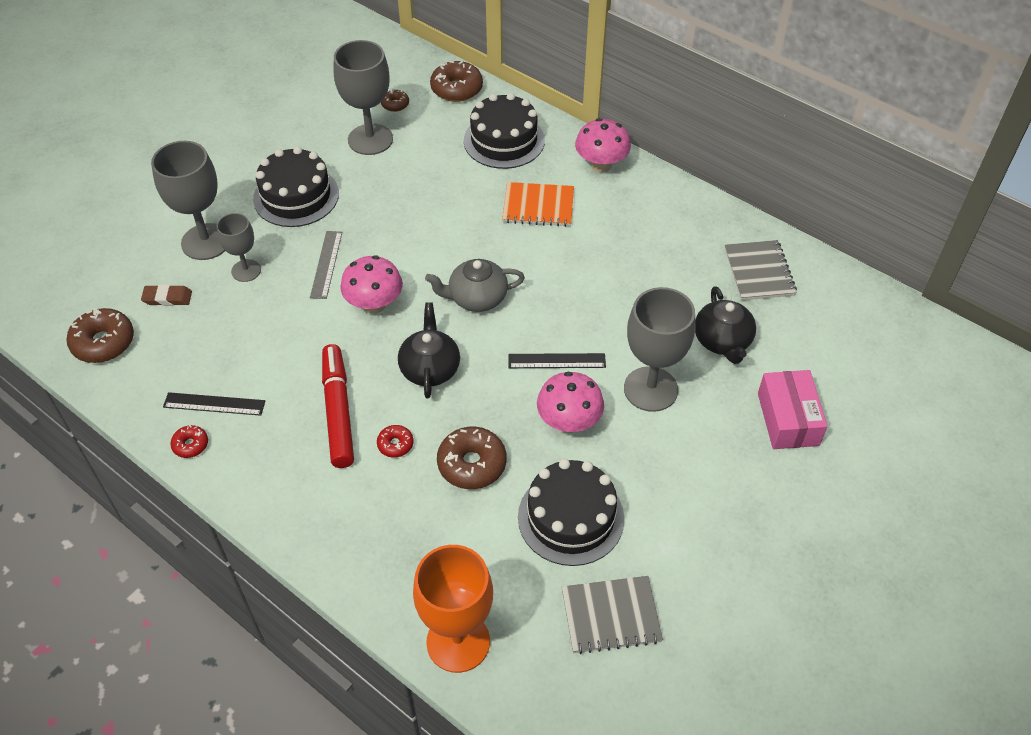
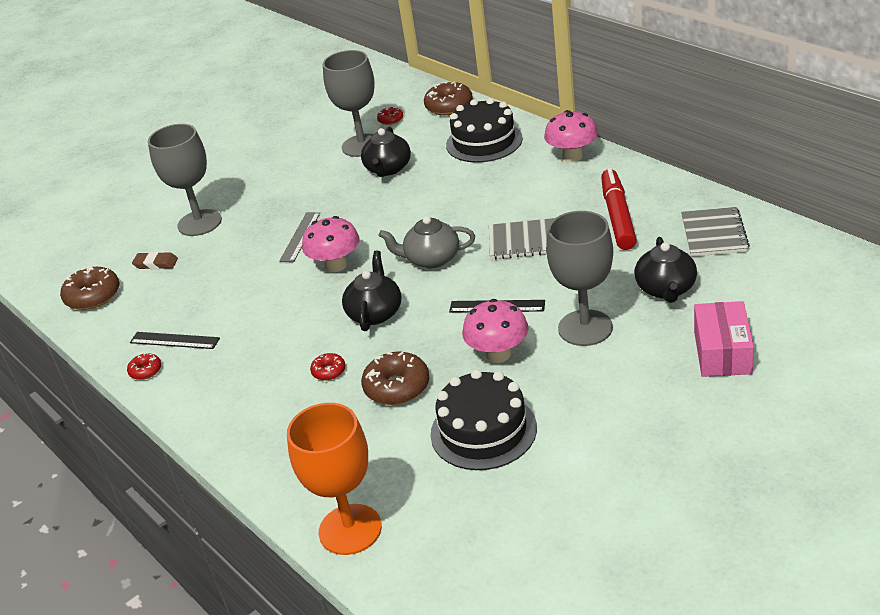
camera: 15 degrees right, 15 degrees down
(246, 270) = (228, 243): grey goblet -> none
(296, 196) = (286, 188): black cake -> none
(338, 411) = (283, 346): red marker -> red marker (618, 216)
(395, 104) = (390, 120): brown donut -> red donut
(406, 173) = (388, 169): none -> black teapot
(538, 206) = (505, 189): orange notebook -> none
(611, 616) = (506, 513): grey notebook -> grey notebook (524, 241)

